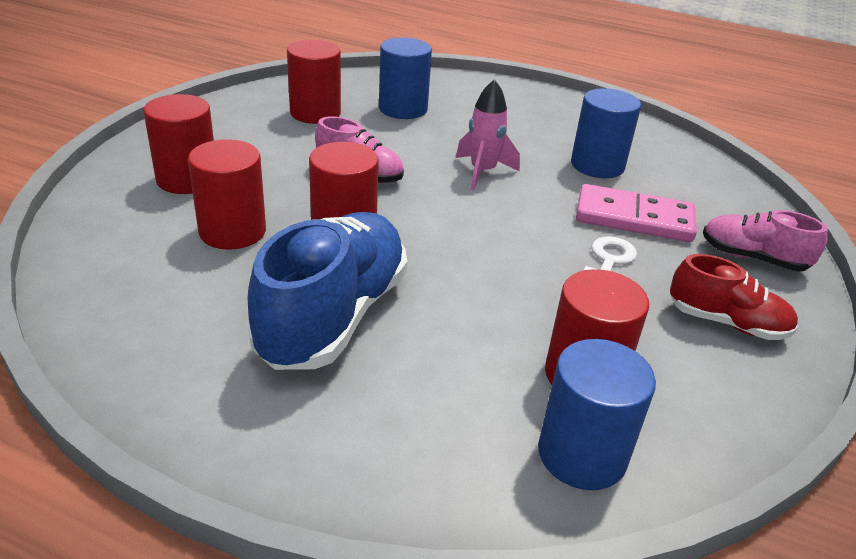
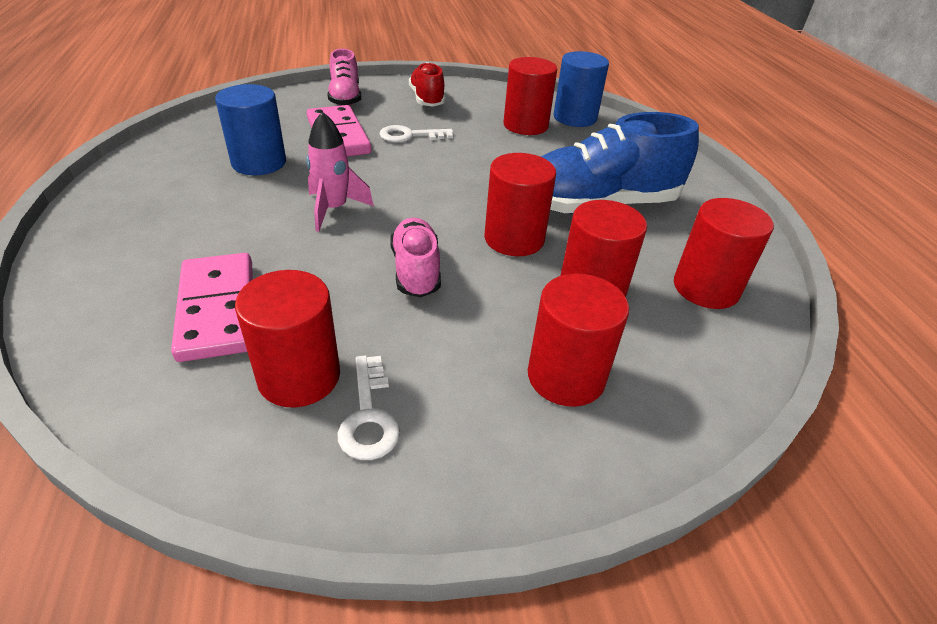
camera: 125 degrees left, 5 degrees up
(143, 294) = (706, 288): none -> red cylinder
(260, 119) = (369, 416): none -> white key
(403, 109) = (218, 309): blue cylinder -> pink domino

